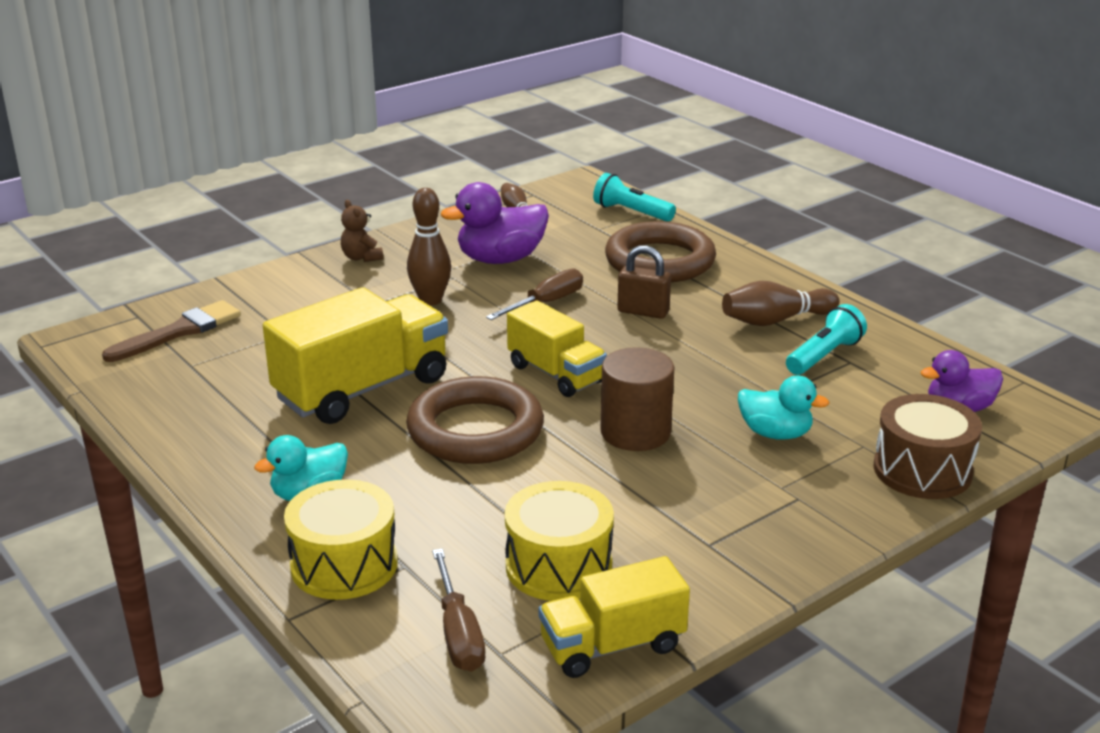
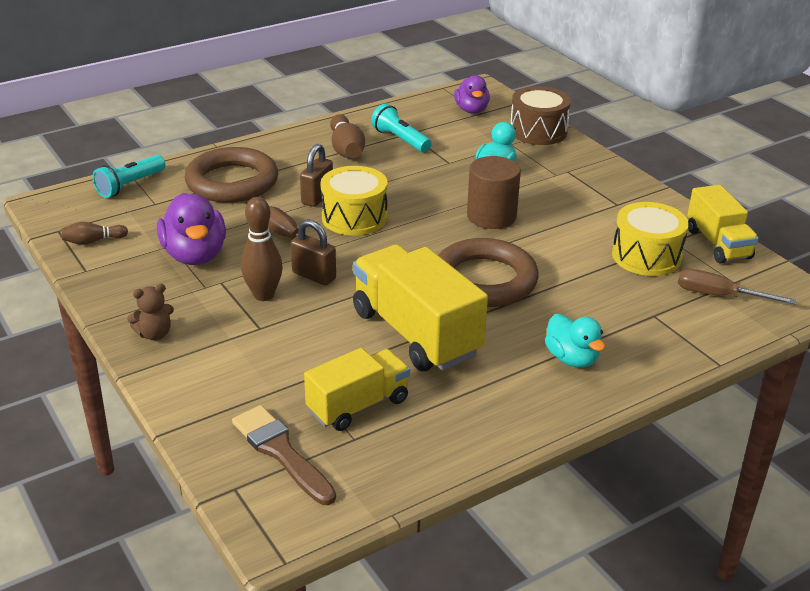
camera: 85 degrees left, 5 degrees up
(344, 564) = (657, 341): yellow drum -> yellow drum (354, 217)
(458, 633) = (719, 296): brown screwdriver -> brown screwdriver turned 150 degrees counterclockwise
(470, 323) = (314, 276): none -> brown padlock
(556, 374) = (406, 241): yellow truck -> yellow truck (358, 405)

